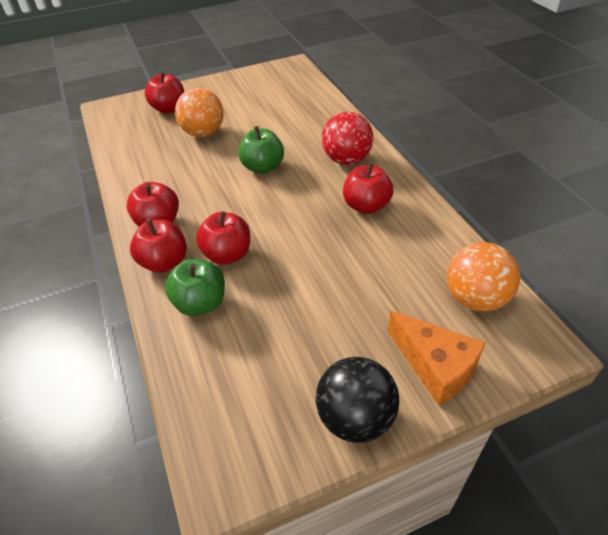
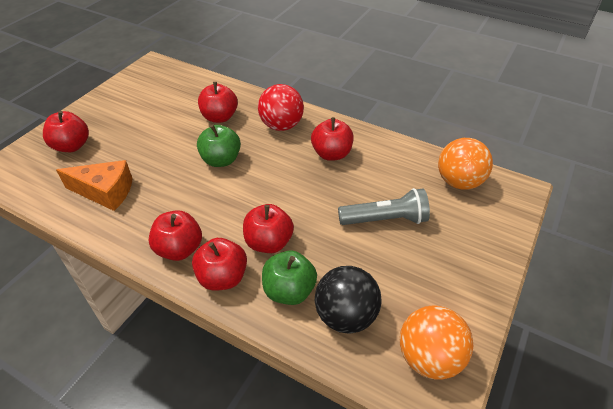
camera: 40 degrees left, 0 degrees up
(203, 133) = (134, 154): orange ball -> orange ball (429, 357)
(300, 130) = (219, 117): none -> red apple
(351, 292) = (385, 219): none -> grey flashlight
(355, 418) = (472, 299): black ball -> black ball (345, 316)
(435, 366) = (480, 237): orange cheese -> orange cheese (105, 192)

